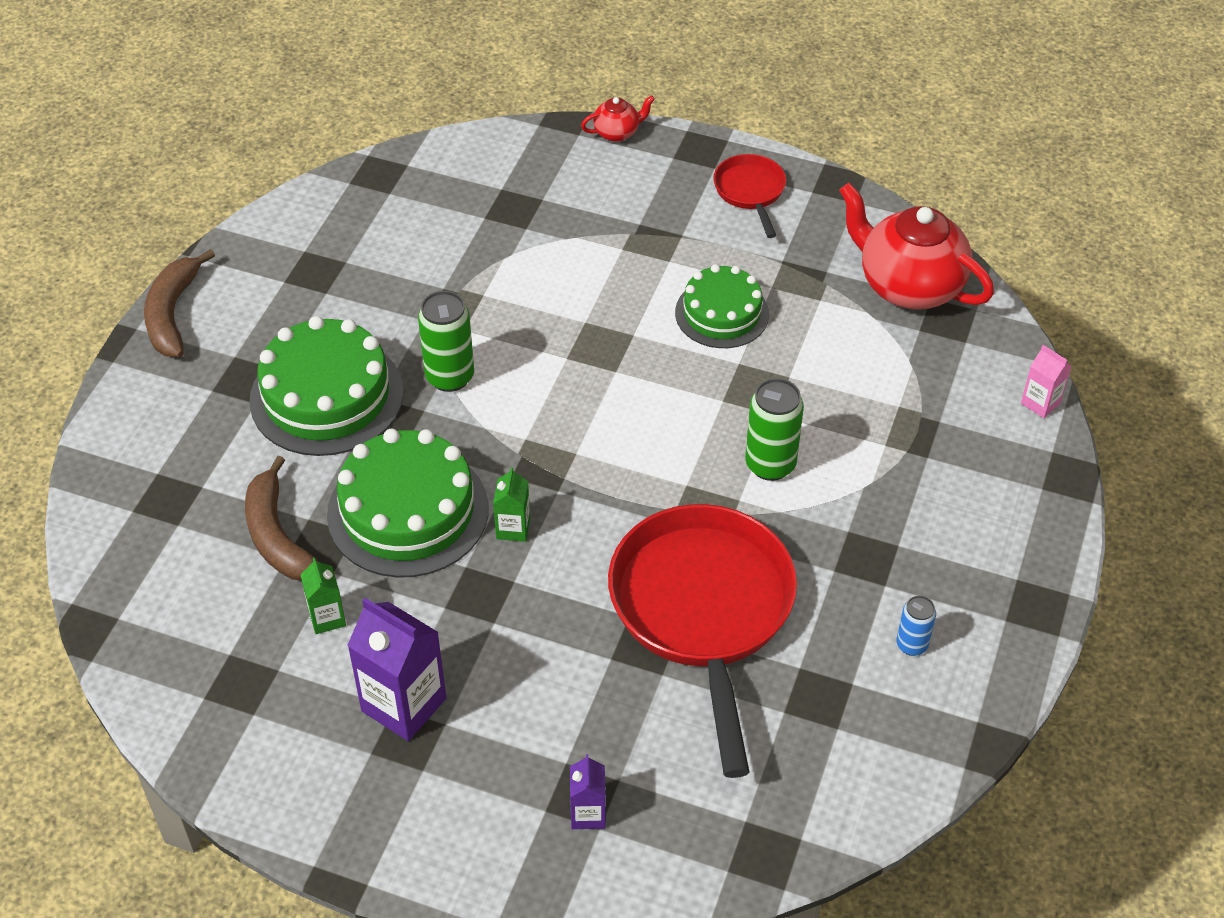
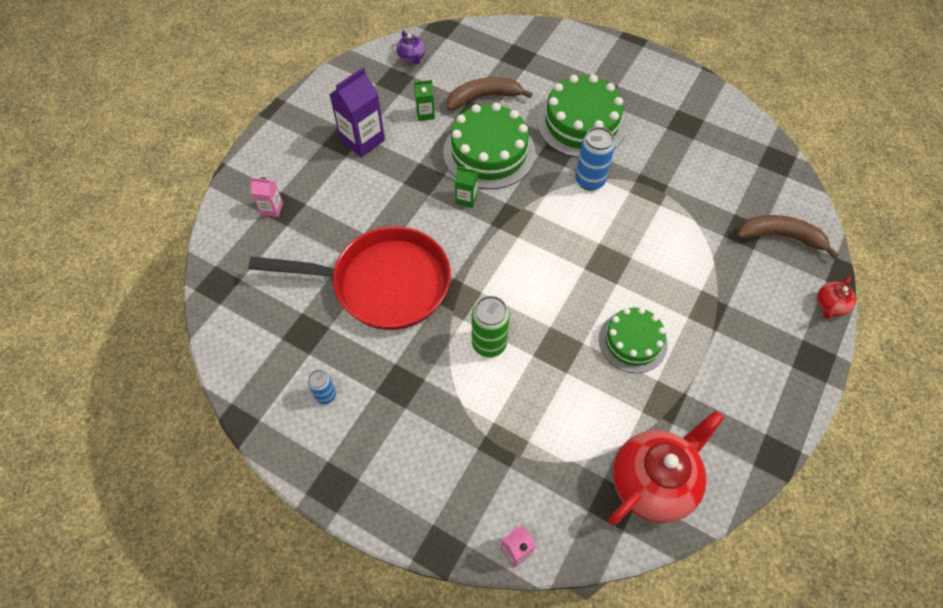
camera: 100 degrees right, 10 degrees up
(172, 314) = (653, 61): brown banana -> brown banana (781, 236)
(177, 666) = (411, 58): none -> purple teapot
(450, 377) = (590, 181): green can -> blue can
(588, 814) = (272, 209): purple carton -> pink carton
(617, 132) = (830, 306): red teapot -> red teapot turned 45 degrees clockwise
(750, 192) = (764, 387): red pan -> none

